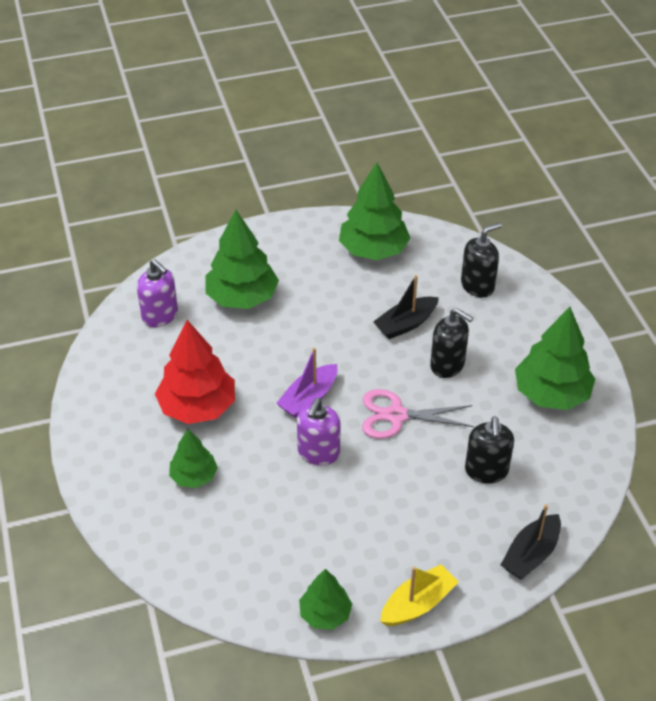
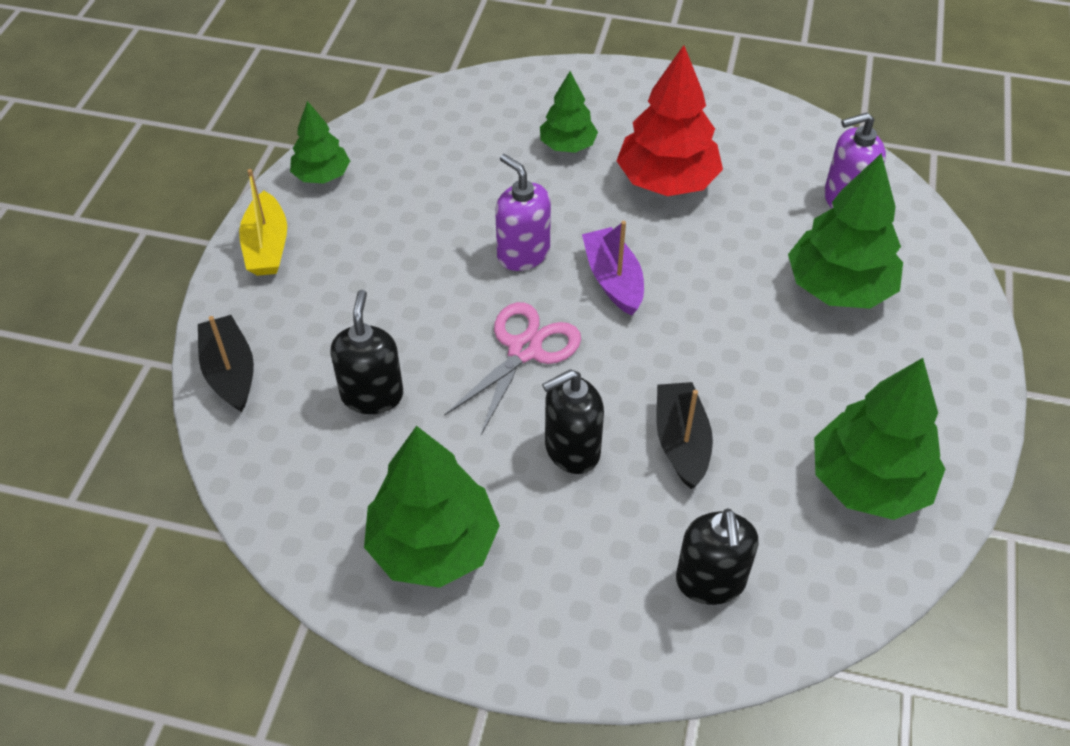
camera: 120 degrees right, 5 degrees up
(486, 471) = (372, 395): black soap dispenser -> black soap dispenser turned 60 degrees clockwise

